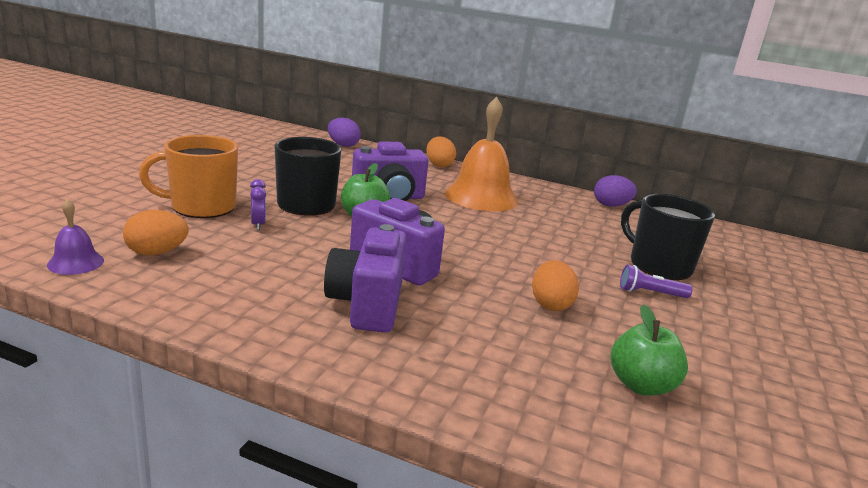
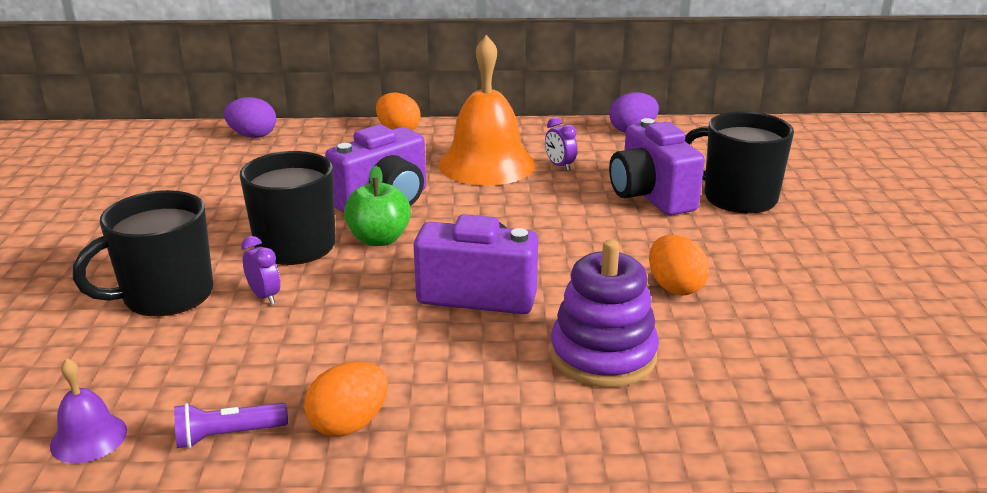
camera: 20 degrees left, 5 degrees up
(157, 253) = (179, 383): orange egg -> orange egg (349, 424)
(201, 207) = (166, 295): orange mug -> black mug
(367, 305) = (493, 360): purple camera -> purple camera (650, 196)
(450, 327) = (603, 355): none -> purple stacking toy
(534, 211) = (560, 166): none -> purple clock
(641, 385) = (827, 351): green apple -> none
(650, 293) = (755, 236): purple flashlight -> purple flashlight (228, 435)

